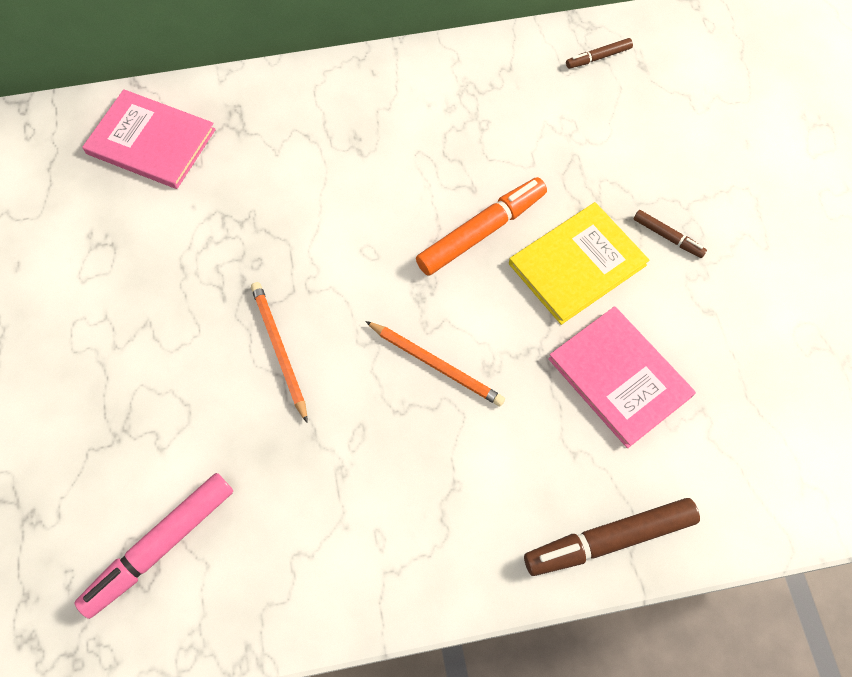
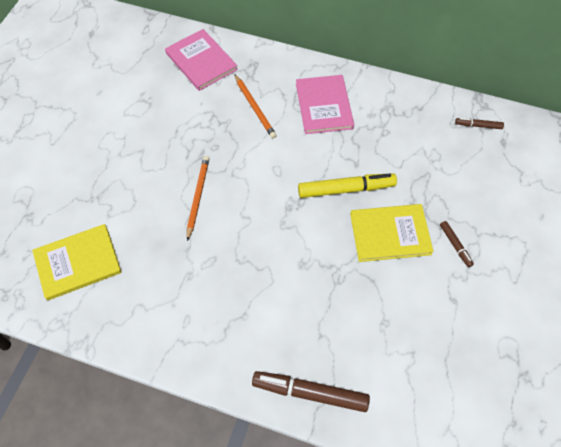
camera: 30 degrees right, 5 degrees down
(160, 546) = (78, 263): pink marker -> yellow book
(436, 365) = (275, 247): orange pencil -> orange pencil (255, 108)
(481, 232) = (346, 189): orange marker -> yellow marker
(619, 377) = (374, 308): pink book -> pink book (324, 106)

